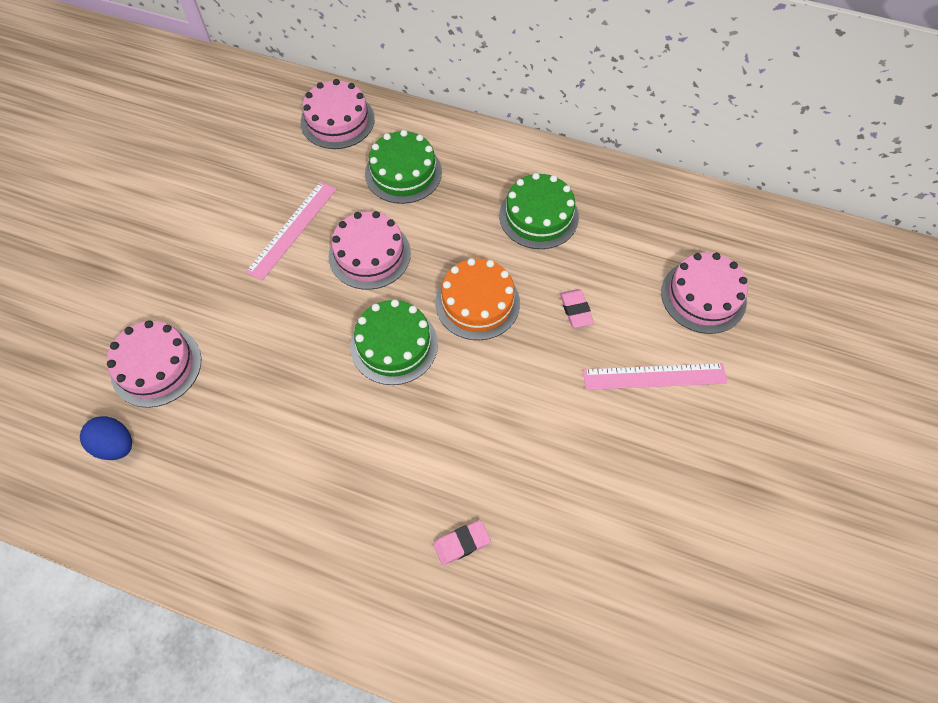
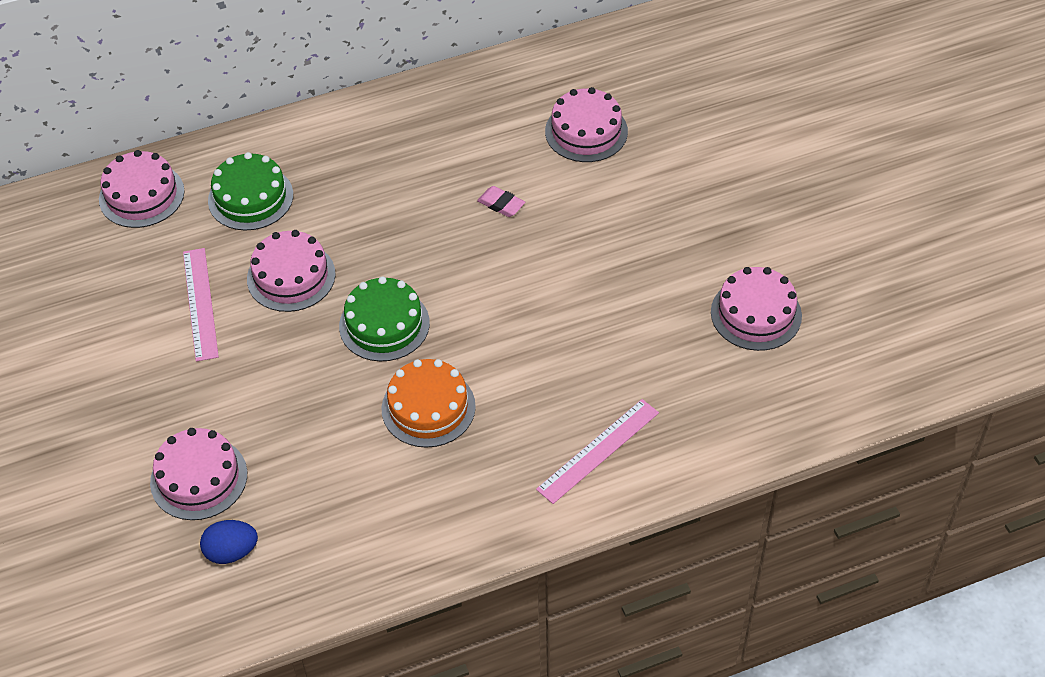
camera: 40 degrees left, 10 degrees down
(461, 543) = (574, 409): pink eraser -> none
(477, 302) = (419, 250): orange cake -> orange cake (428, 407)
(538, 216) = (402, 157): green cake -> none
(654, 376) = (603, 209): pink ruler -> pink ruler (598, 450)
(701, 585) = (756, 314): none -> pink cake

